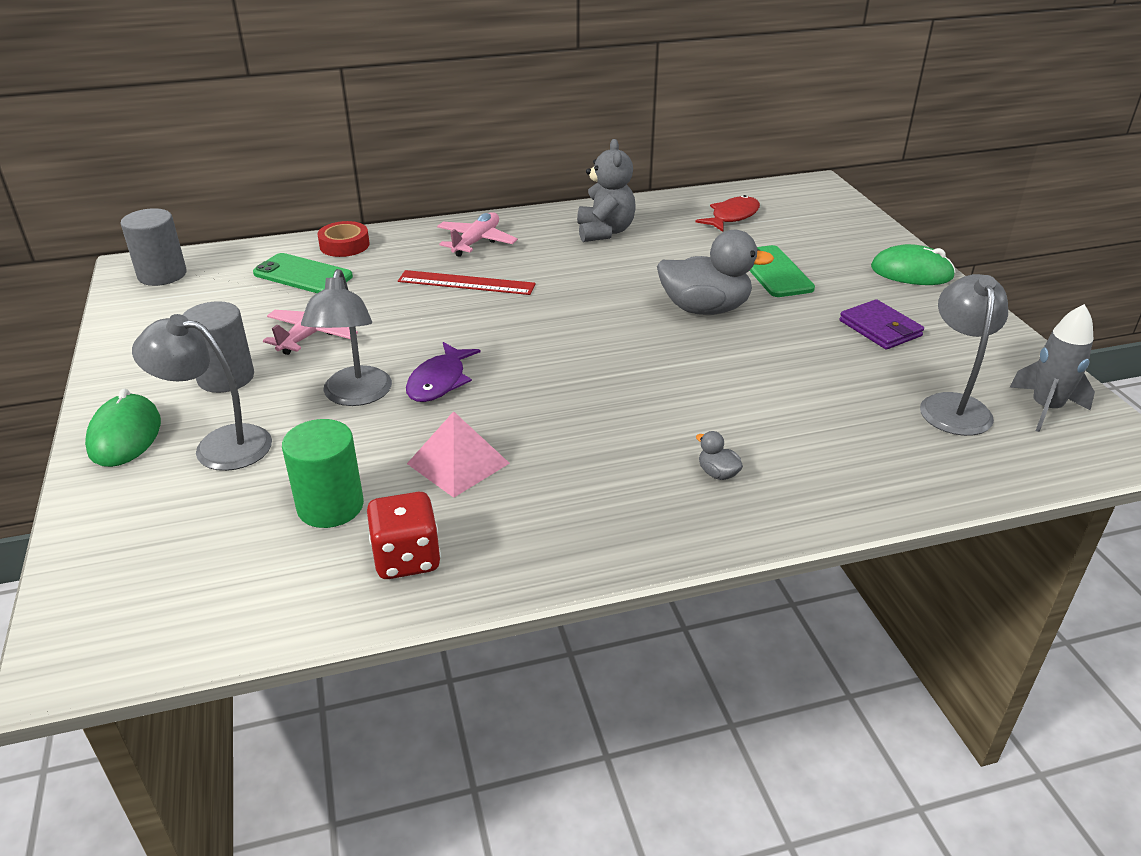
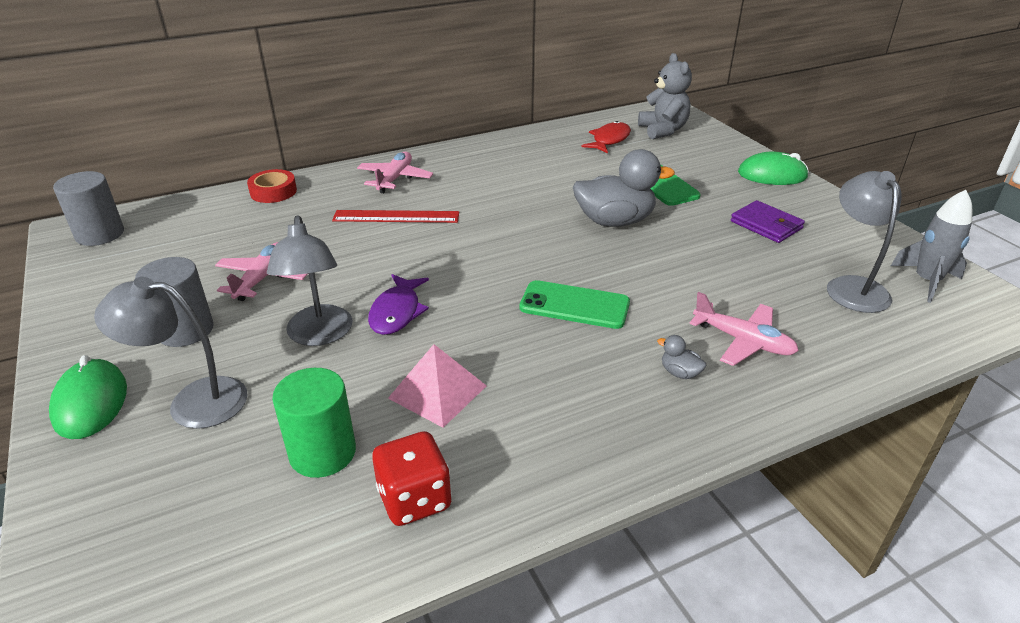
camera: 10 degrees left, 0 degrees up
(303, 275) = (240, 223): green phone -> green phone (574, 305)
(605, 232) = (506, 161): grey teddy bear -> grey teddy bear (663, 130)
(800, 449) = (743, 341): none -> pink plane

